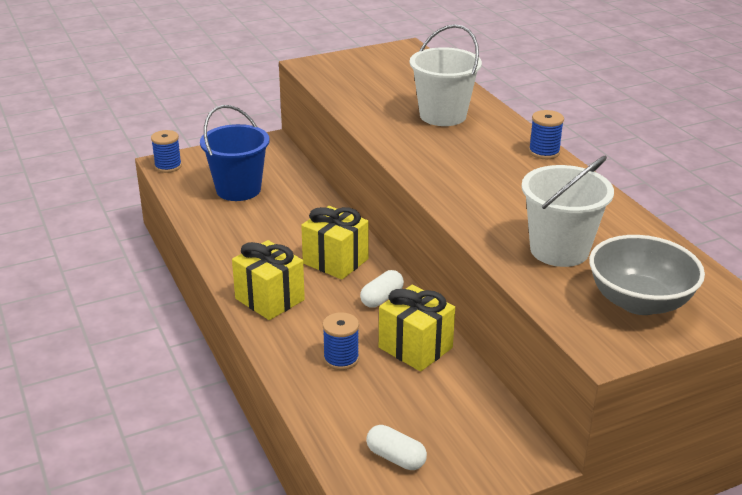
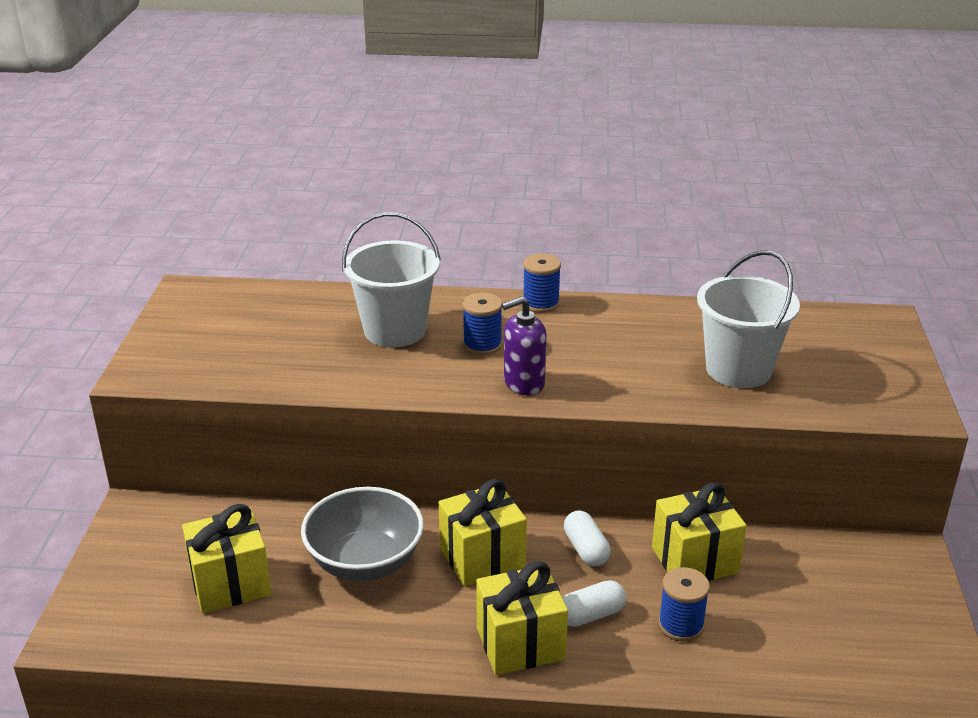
camera: 60 degrees left, 0 degrees up
(168, 166) = (86, 635): blue spool -> blue spool (482, 345)
(238, 189) = (230, 584): blue bucket -> yellow gift
(395, 458) = (872, 647): white capsule -> white capsule (590, 615)
(435, 173) = (523, 383): none -> purple soap dispenser
(639, 302) = (852, 363): grey bowl -> grey bowl (365, 562)

